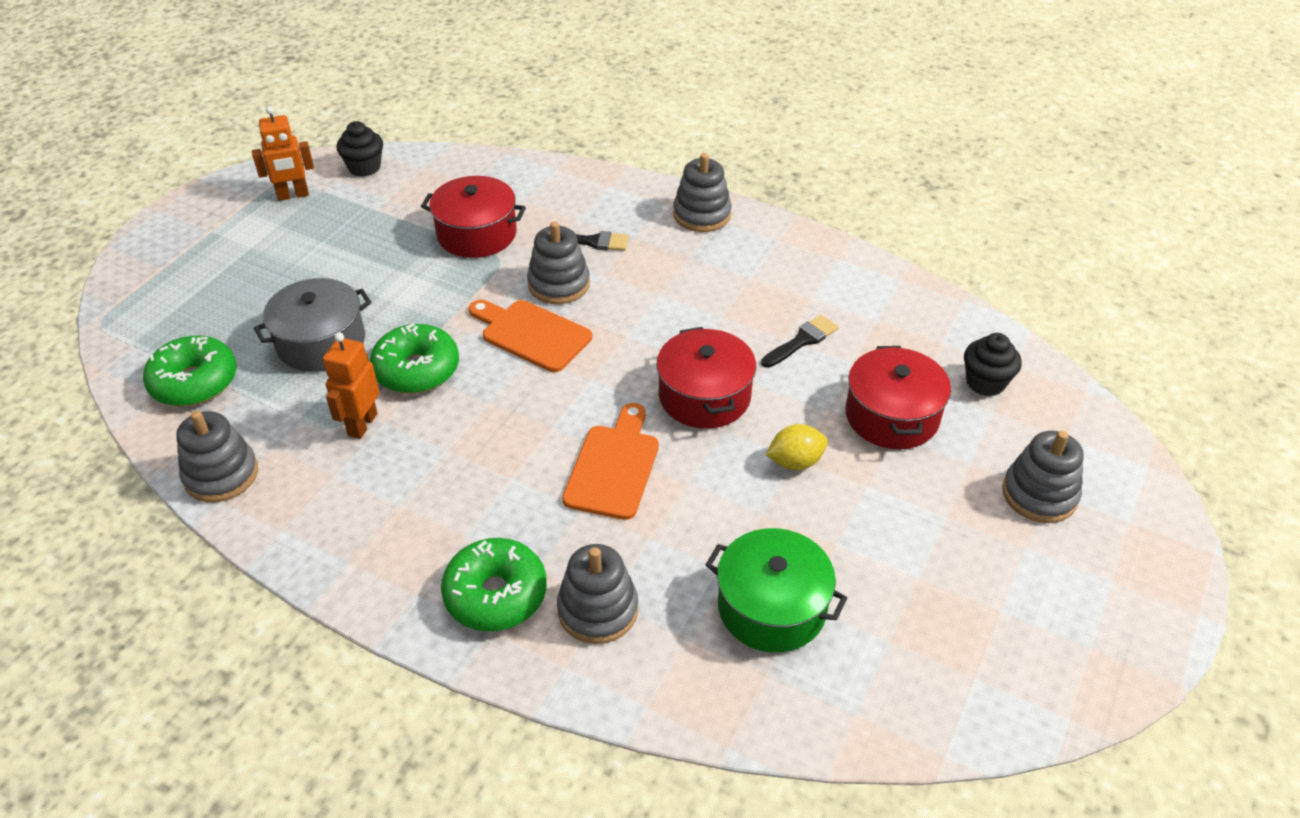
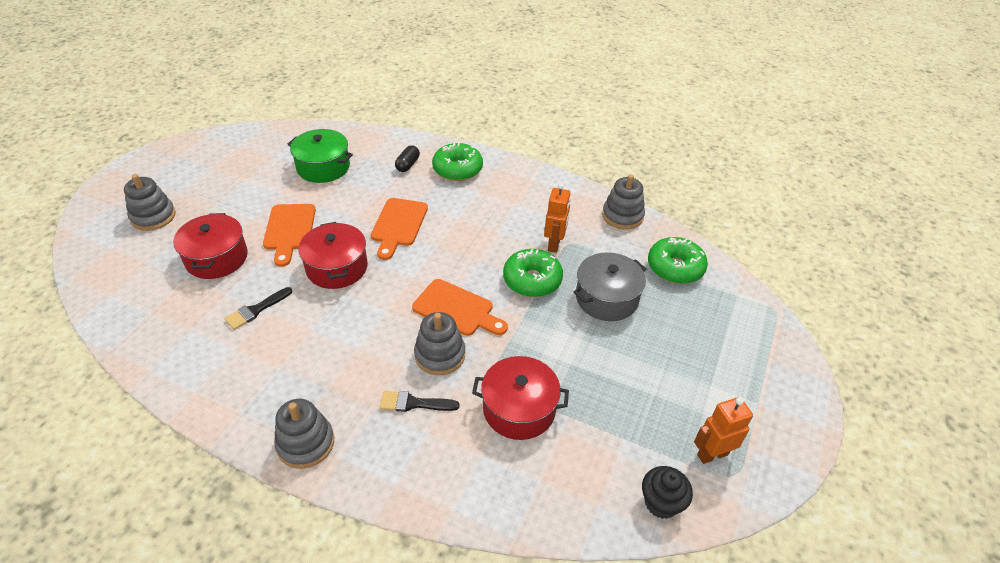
camera: 175 degrees right, 0 degrees up
(598, 610) = (408, 165): grey stacking toy -> black capsule
(795, 462) = (289, 230): yellow lemon -> orange cutting board
(985, 382) = (139, 282): black cupcake -> none

